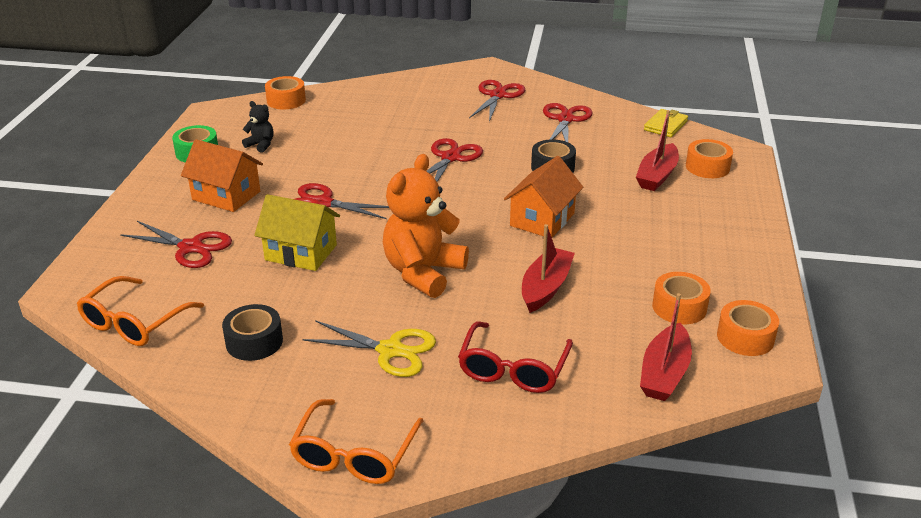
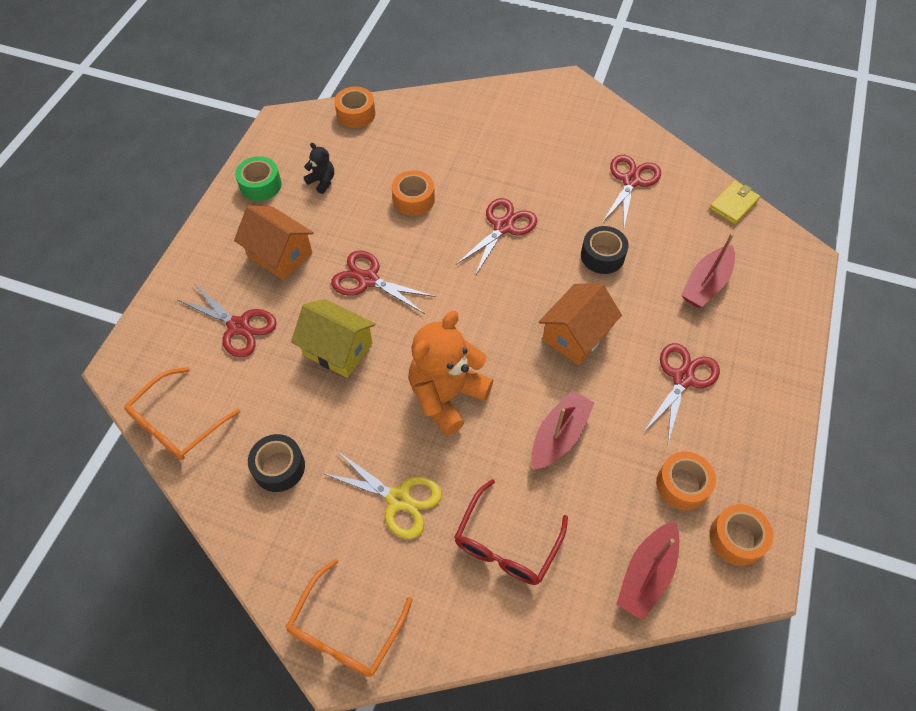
camera: 10 degrees right, 25 degrees up
(497, 95) = (569, 132): red scissors -> red scissors (683, 378)
(707, 167) = (761, 277): orange tape -> orange tape (413, 199)

